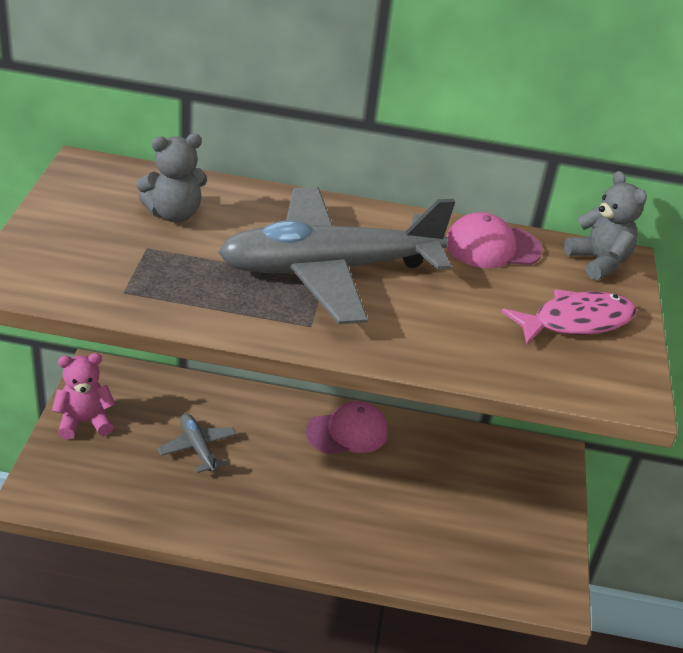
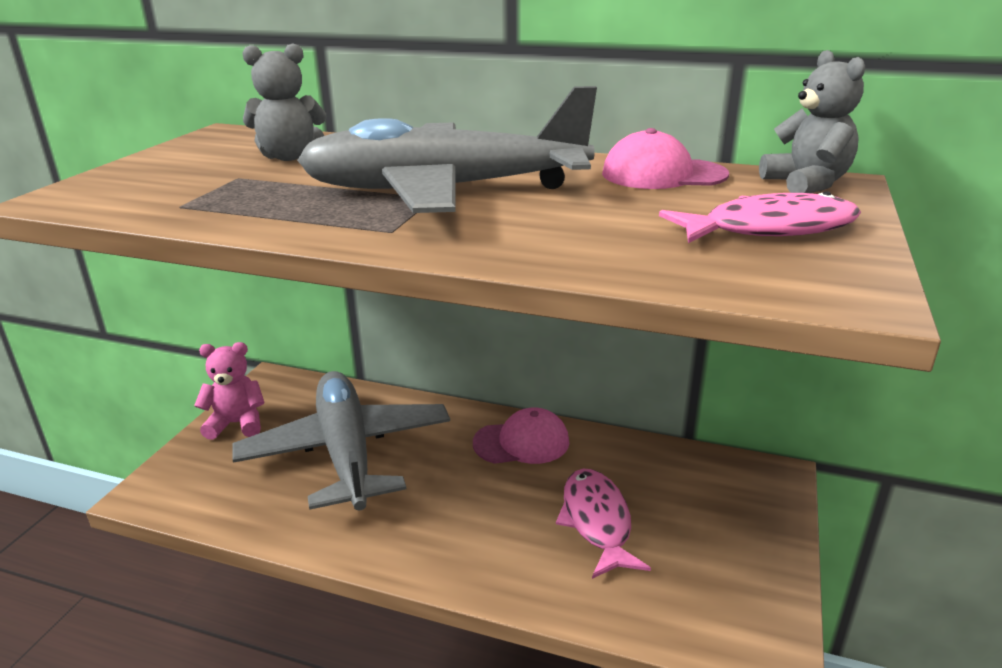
camera: 15 degrees right, 10 degrees down
(198, 448) = (347, 452): grey plane -> grey plane, size x2.33
(421, 504) = (597, 521): none -> pink fish

